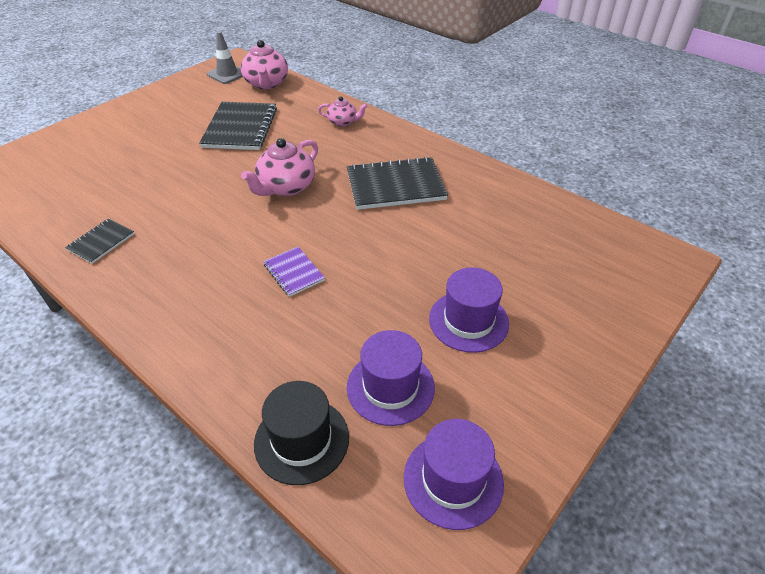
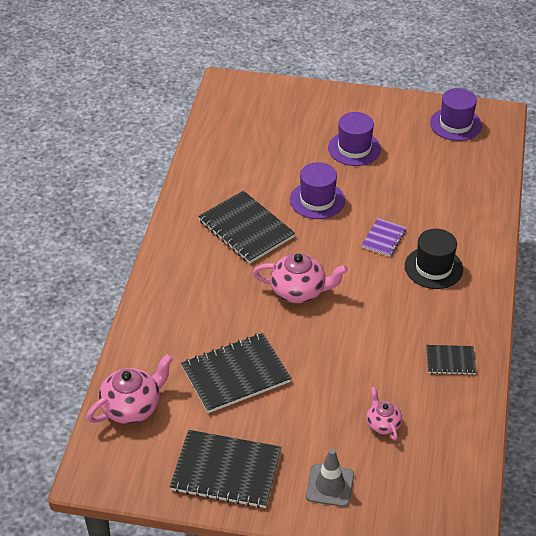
camera: 120 degrees left, 0 degrees up
(171, 100) = (226, 471): none -> black notebook
(227, 74) = (132, 459): grey traffic cone -> grey traffic cone (330, 485)
(301, 440) = (486, 179): black hat -> black hat (433, 268)
(343, 122) = (171, 304): pink teapot -> pink teapot (383, 424)
(390, 387) = (427, 161): purple hat -> purple hat (317, 200)

